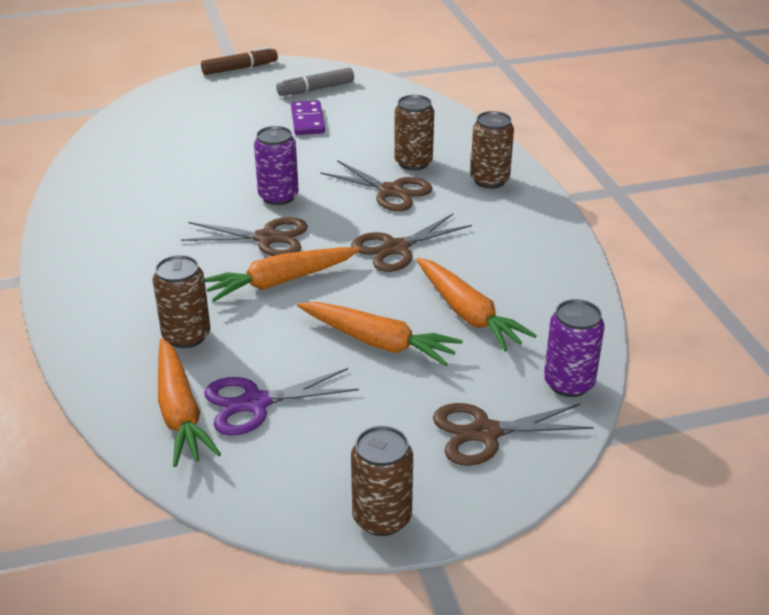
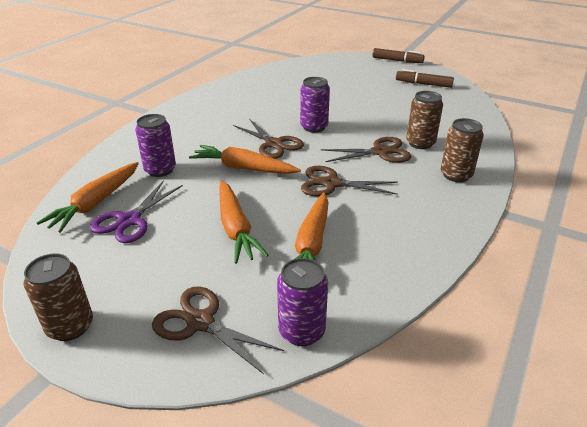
camera: 45 degrees right, 0 degrees up
(186, 336) = (160, 170): brown can -> purple can
(255, 403) = (129, 220): purple scissors -> purple scissors turned 90 degrees counterclockwise
(307, 121) = (392, 97): purple domino -> none
(316, 89) = (423, 84): grey marker -> brown marker
(390, 191) = (380, 152): brown scissors -> brown scissors turned 90 degrees counterclockwise

